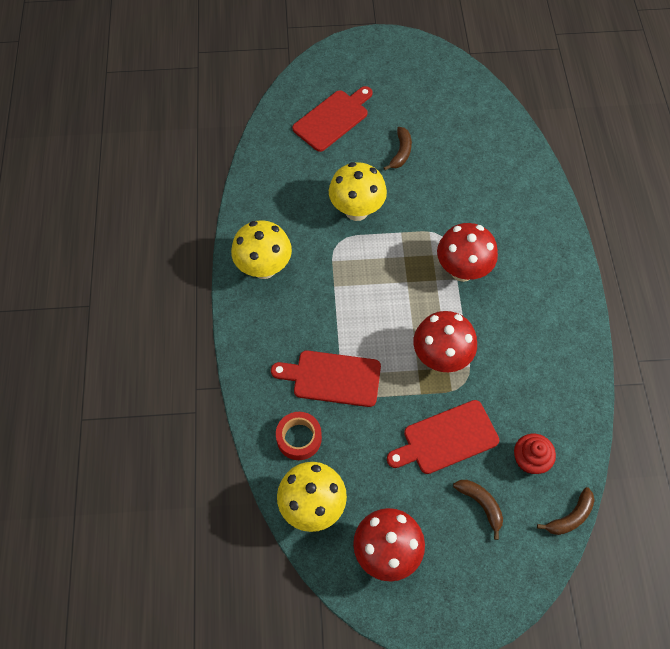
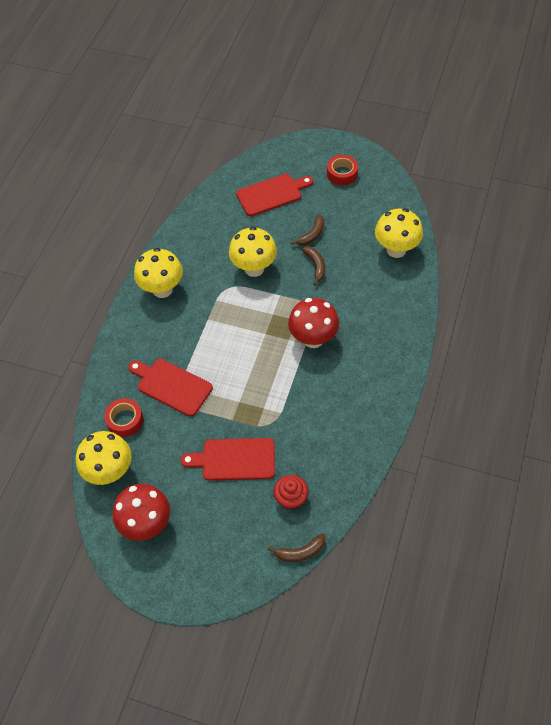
camera: 25 degrees right, 5 degrees down
(398, 74) = (342, 174): none -> red tape
(440, 357) = (262, 398): red mushroom -> none
(481, 504) = (235, 517): brown banana -> brown banana (315, 266)
(499, 142) = (396, 250): none -> yellow mushroom

